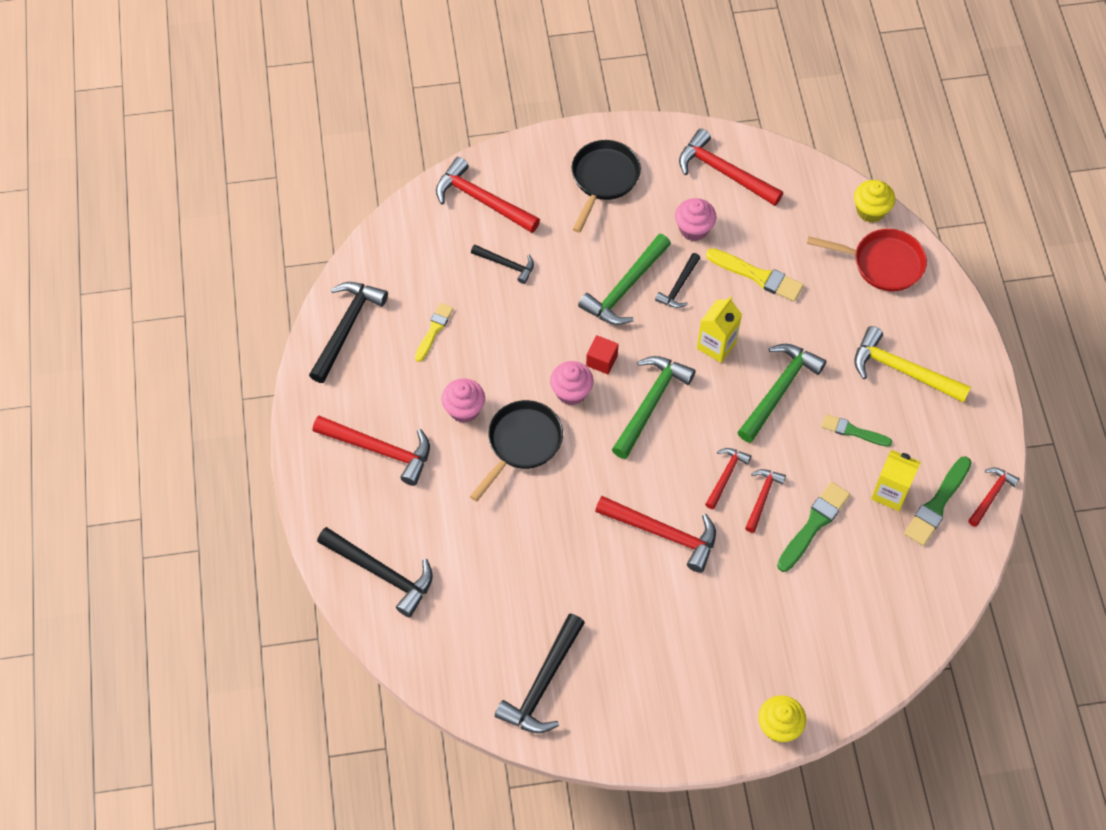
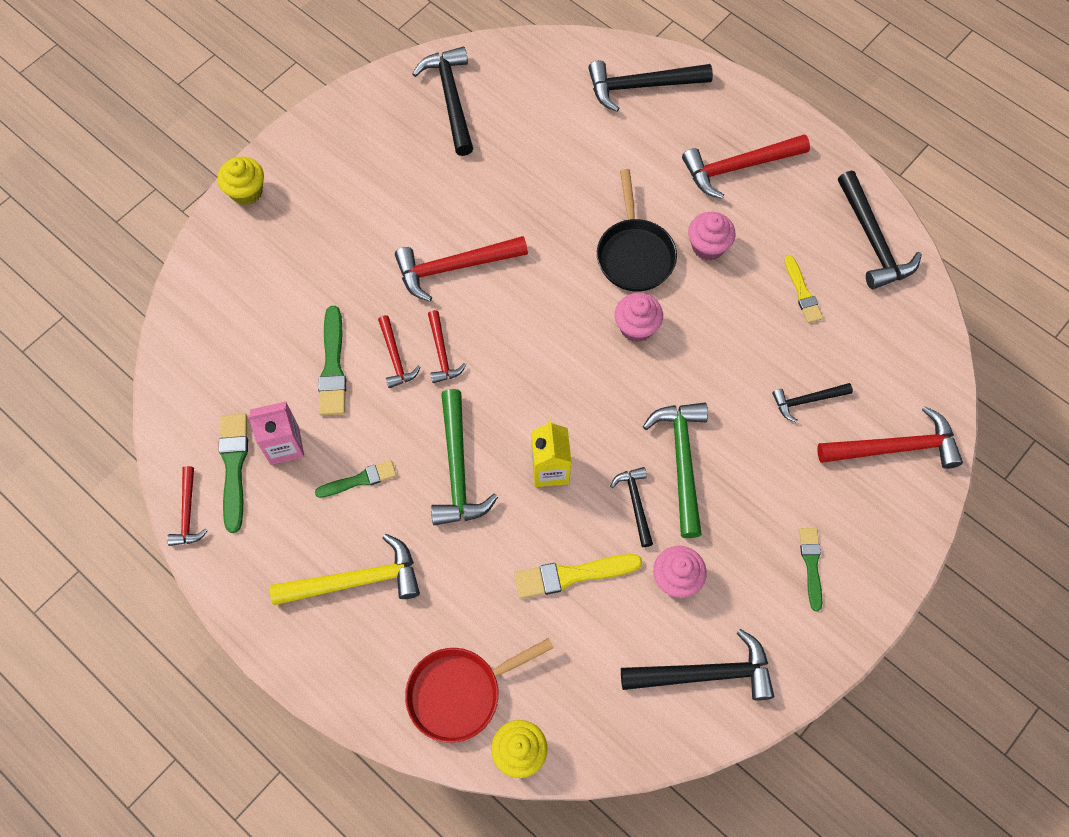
camera: 140 degrees right, 5 degrees up
(602, 360) = (637, 375): red cube -> none
(603, 179) = (811, 564): black pan -> green brush
(651, 403) = (560, 369): green hammer -> none
(724, 172) = (705, 674): red hammer -> black hammer
(890, 493) = (284, 445): yellow carton -> pink carton

